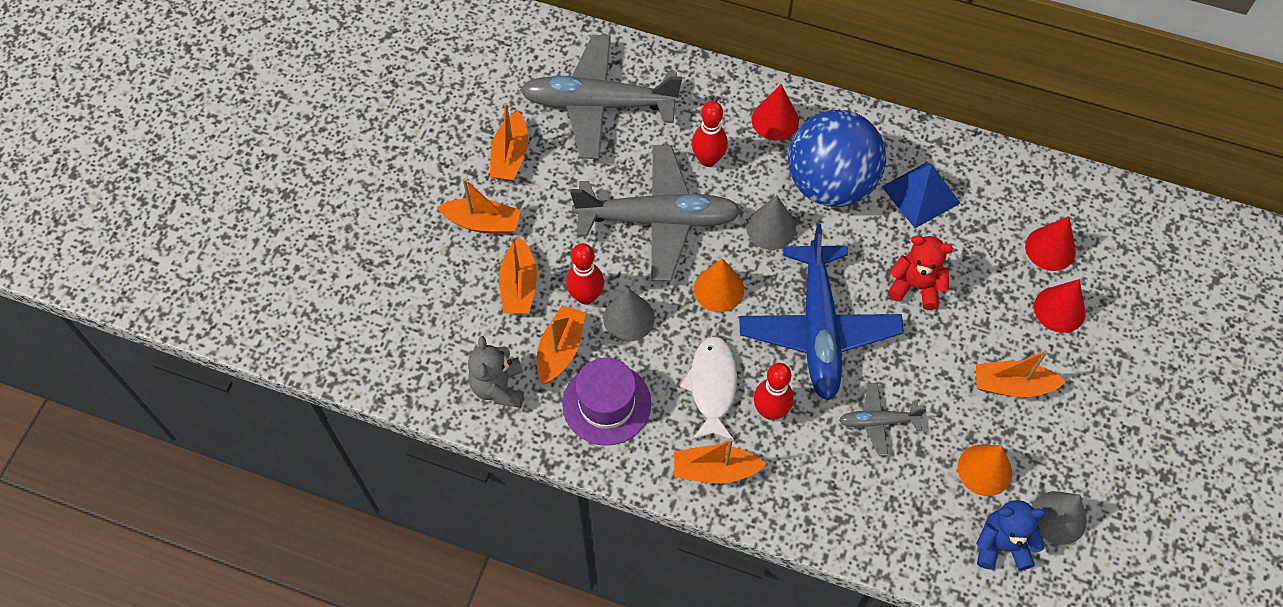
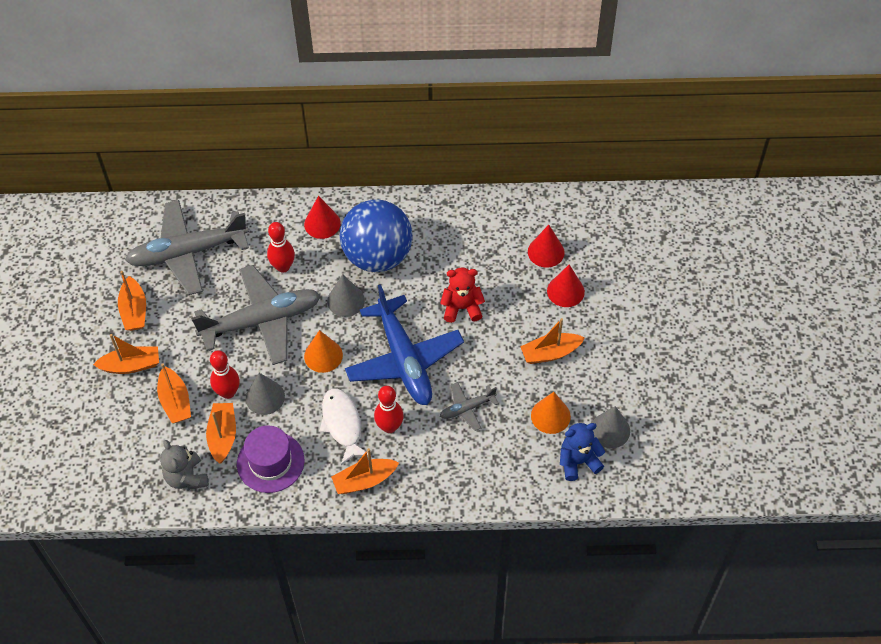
camera: 20 degrees left, 5 degrees down
(920, 194) = (444, 243): blue pyramid -> none

